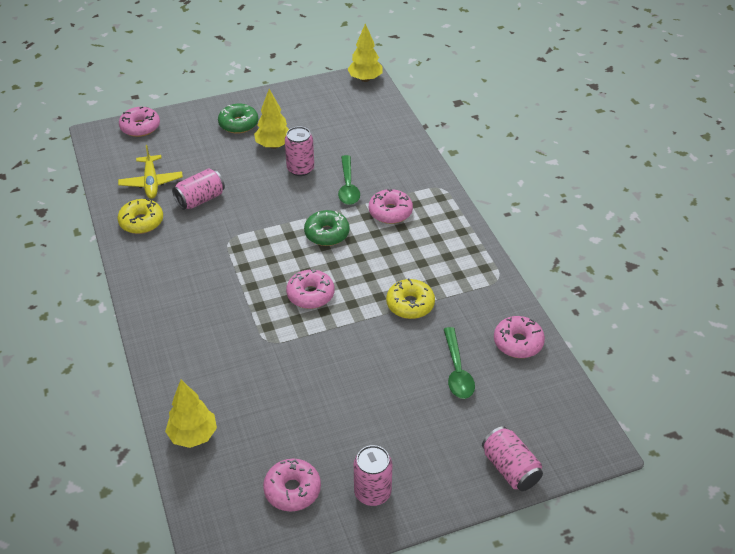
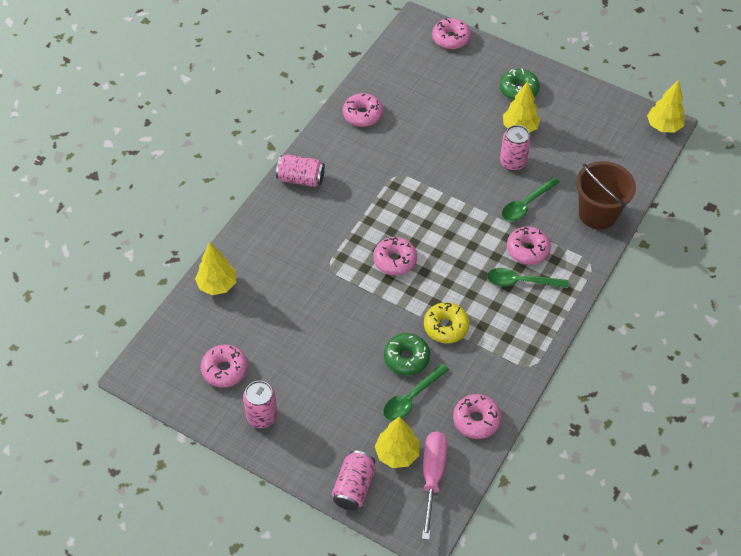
camera: 50 degrees right, 10 degrees up
(141, 222) = (362, 114): yellow donut -> pink donut
(151, 182) = (404, 89): yellow plane -> none
(200, 199) = (418, 129): pink can -> pink can (301, 179)
(327, 234) = (463, 227): green donut -> green donut (406, 358)
(401, 156) = (597, 214): none -> brown bucket
(415, 234) = (520, 282): none -> green spoon
(503, 416) = (397, 454): none -> yellow tree
(547, 406) = (432, 477): none -> pink screwdriver

